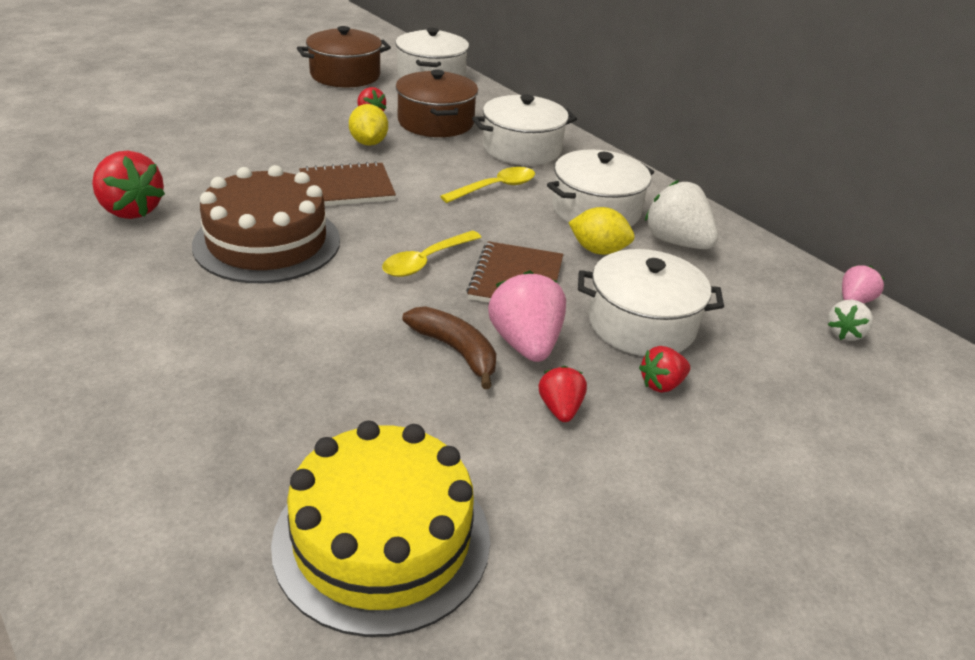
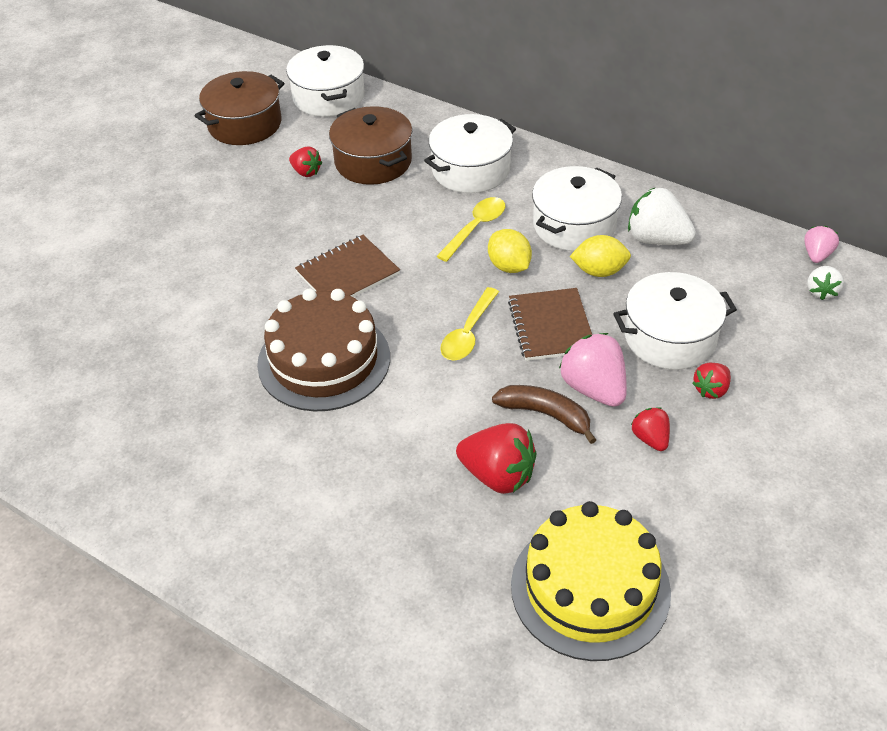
camera: 15 degrees left, 10 degrees up
(131, 210) = (178, 367): red strawberry -> red strawberry (498, 475)
(368, 143) = (329, 210): yellow lemon -> yellow lemon (509, 266)

